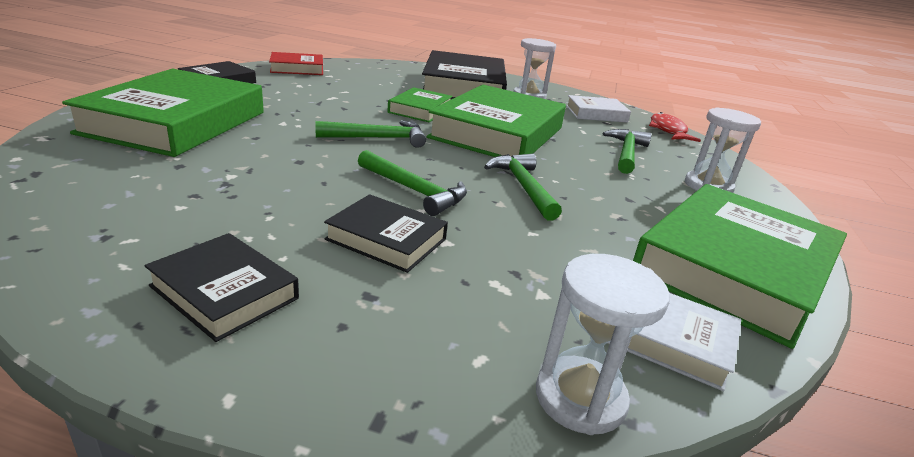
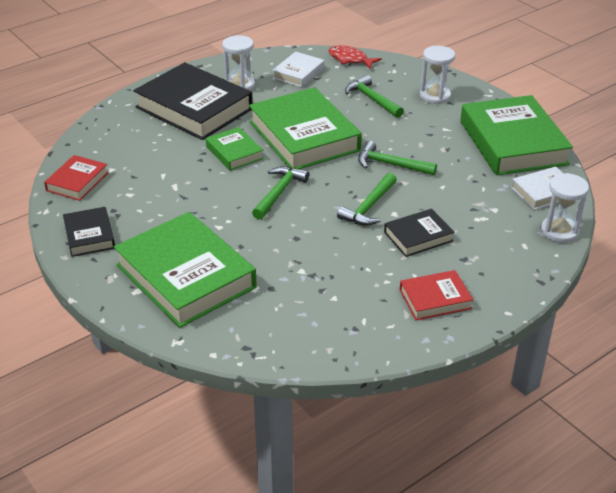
camera: 50 degrees left, 10 degrees up
(225, 292) = (435, 299): black book -> red book
(414, 190) = (369, 207): green hammer -> green hammer turned 135 degrees clockwise

